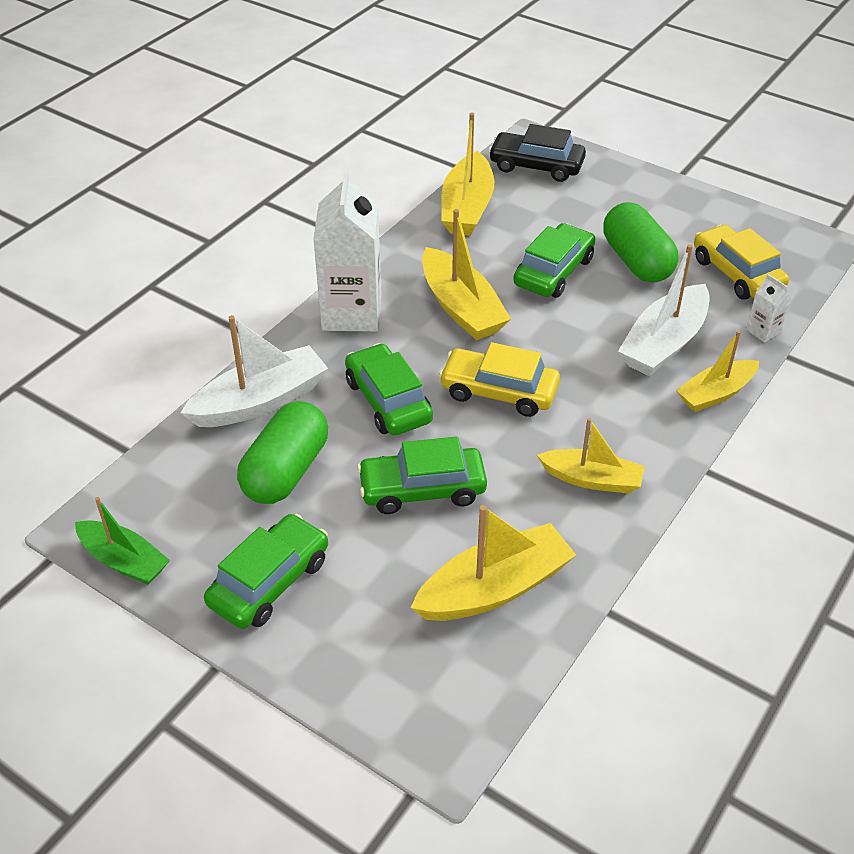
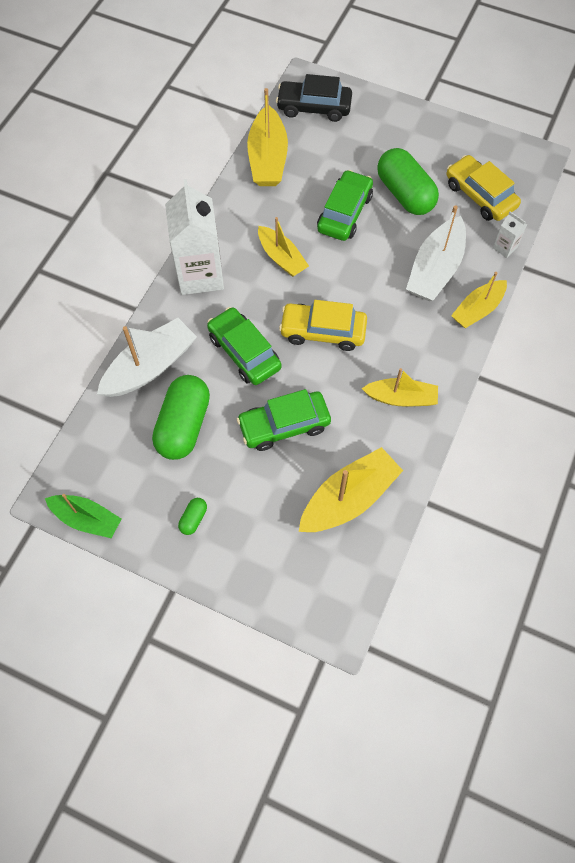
camera: 10 degrees left, 20 degrees up
(269, 581) = (193, 519): green car -> green capsule
(461, 308) = (282, 258): yellow boat -> yellow boat, size x0.66

